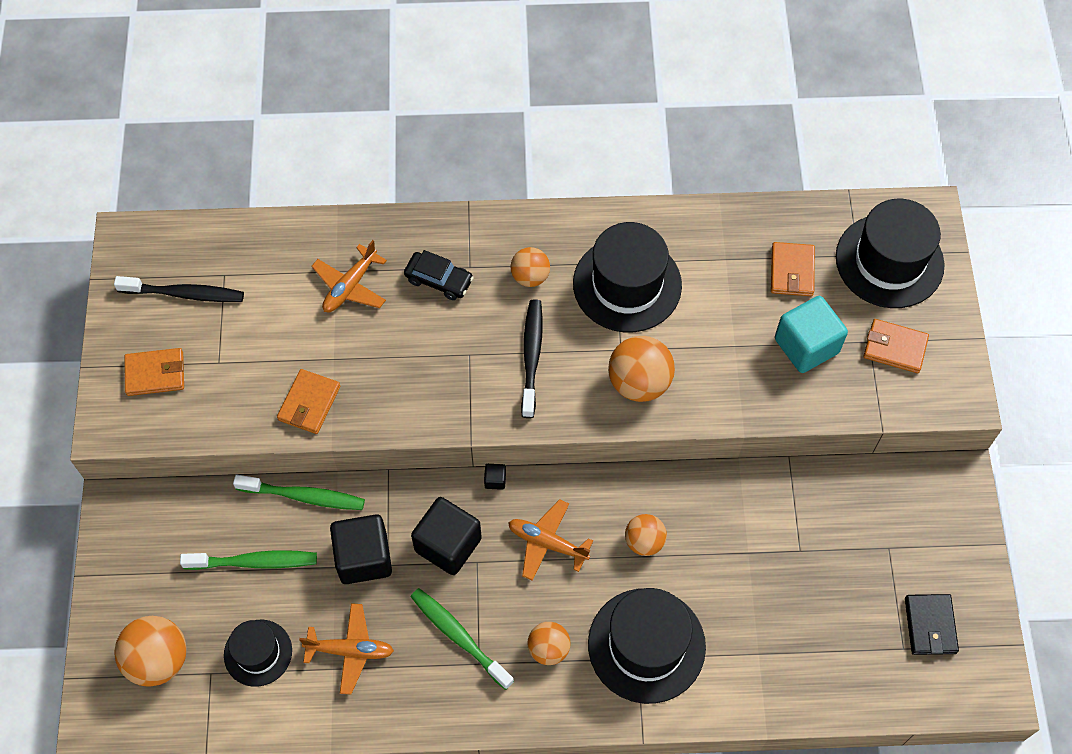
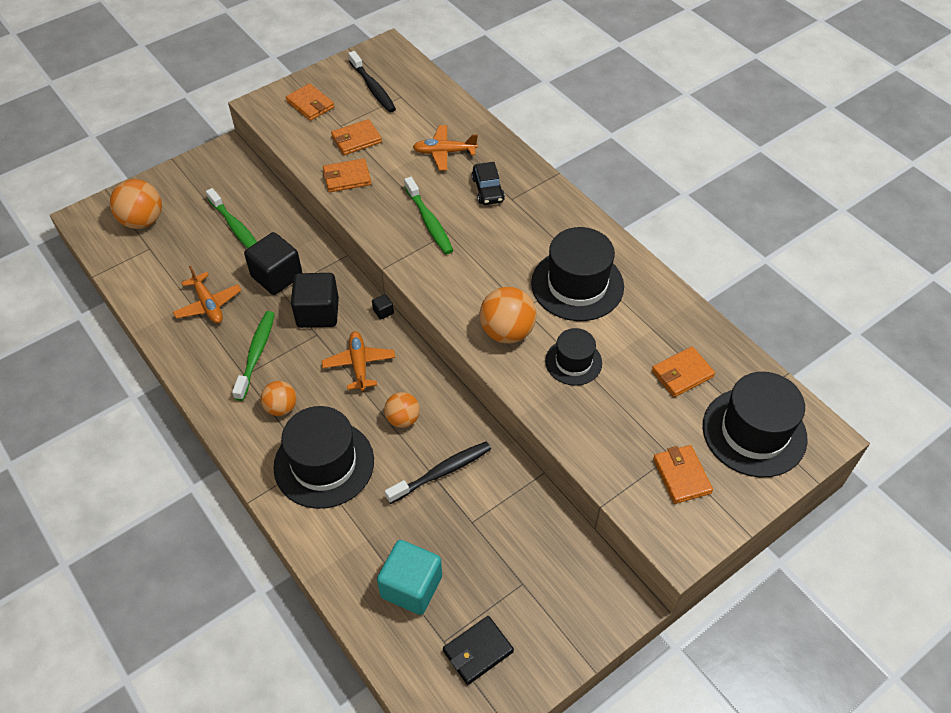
camera: 55 degrees right, 10 degrees down
(256, 359) = (356, 139): none -> orange wallet
(258, 653) = (177, 262): black hat -> black hat (573, 362)
(304, 496) = (297, 226): green toothbrush -> green toothbrush (429, 222)
(530, 276) = (533, 232): orange ball -> none
(532, 356) = (475, 264): black toothbrush -> black toothbrush (442, 472)
(806, 346) = (628, 416): turquoise cube -> turquoise cube (411, 587)

